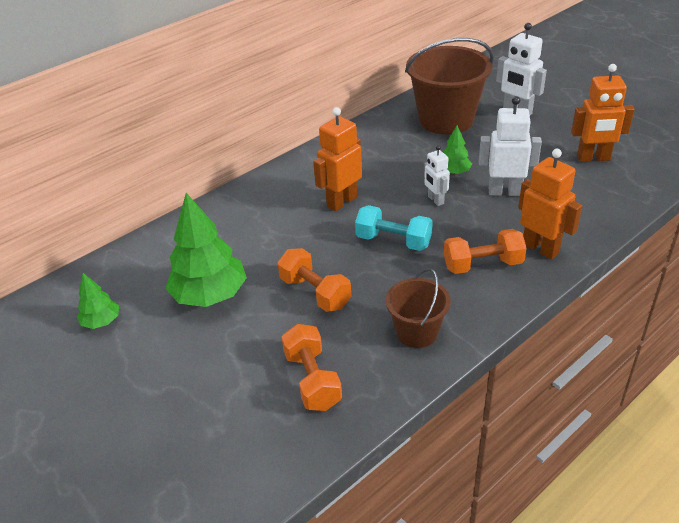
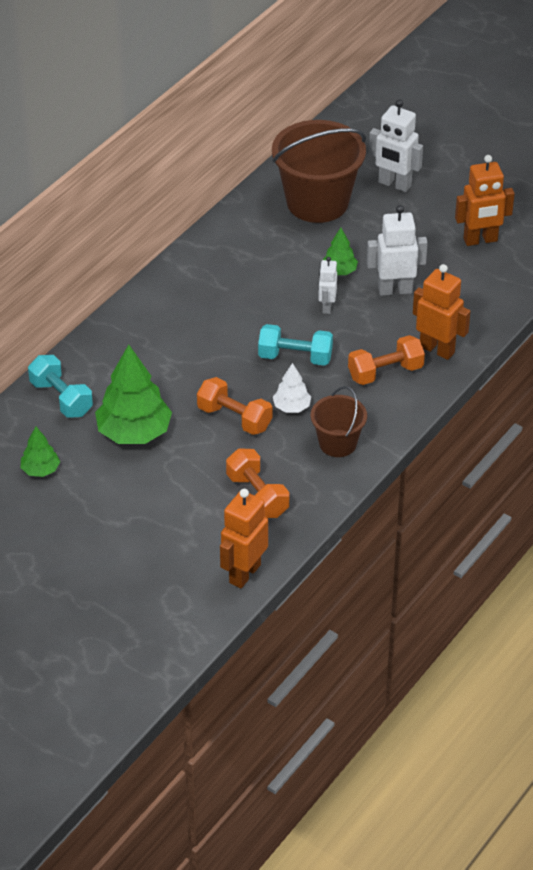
camera: 15 degrees left, 5 degrees up
(157, 255) = (61, 398): none -> turquoise dumbbell
(341, 202) = (230, 318): orange robot -> orange robot (244, 573)
(377, 288) = (291, 407): none -> white tree
(435, 200) = (326, 307): white robot -> white robot turned 45 degrees clockwise

